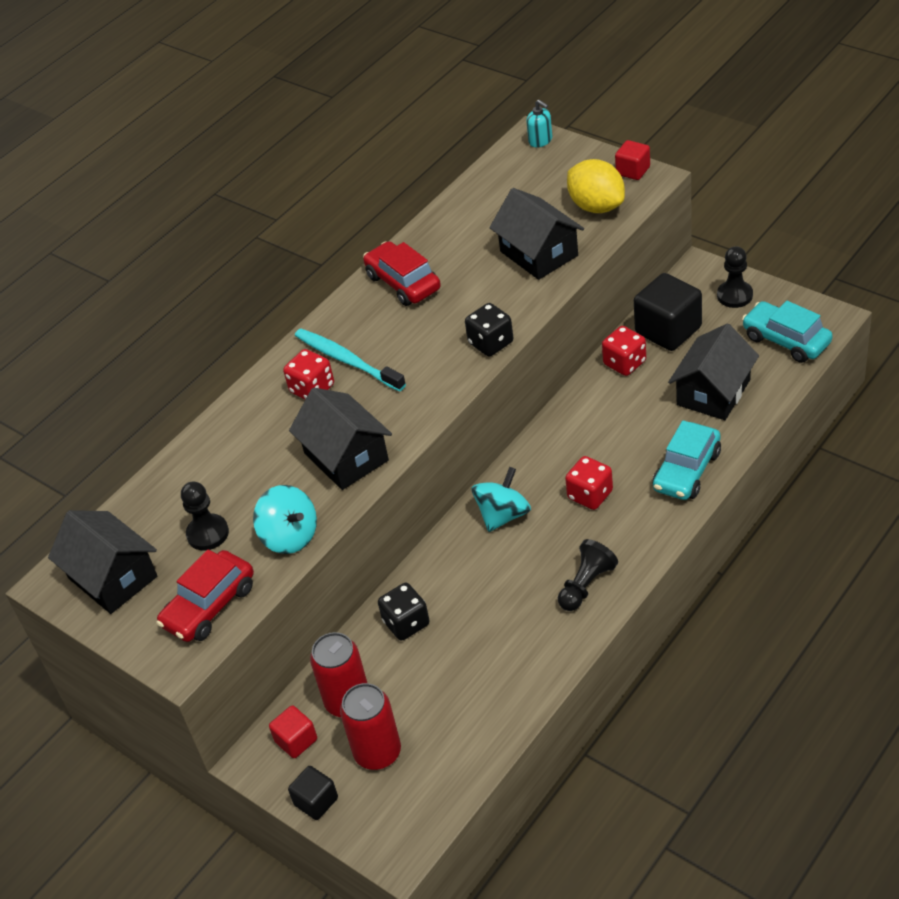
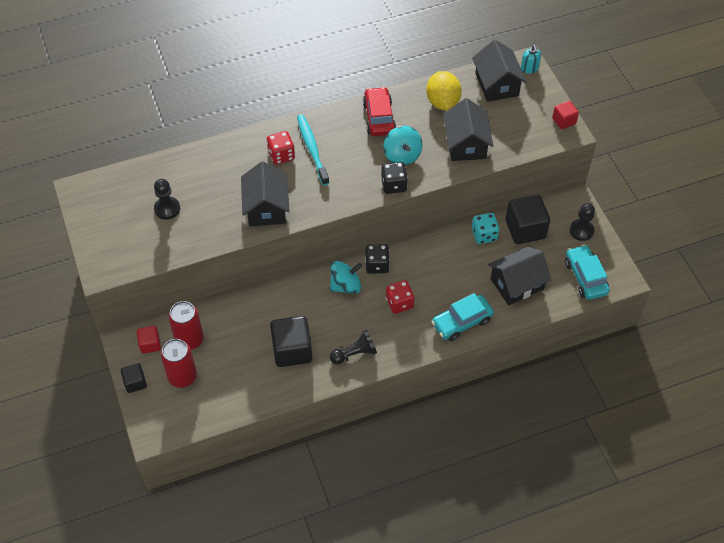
camera: 25 degrees right, 10 degrees up
(113, 577) = (106, 204): black house -> black house (497, 84)
(209, 606) = (138, 251): red car -> none
(290, 536) = (204, 236): turquoise spinning top -> turquoise spinning top (402, 155)
(406, 623) = (250, 315): black dice -> black dice (377, 265)
(500, 630) = (292, 350): none -> black cube
(596, 206) = (523, 132): yellow lemon -> yellow lemon (442, 102)
(624, 363) = (484, 235): red dice -> turquoise dice

